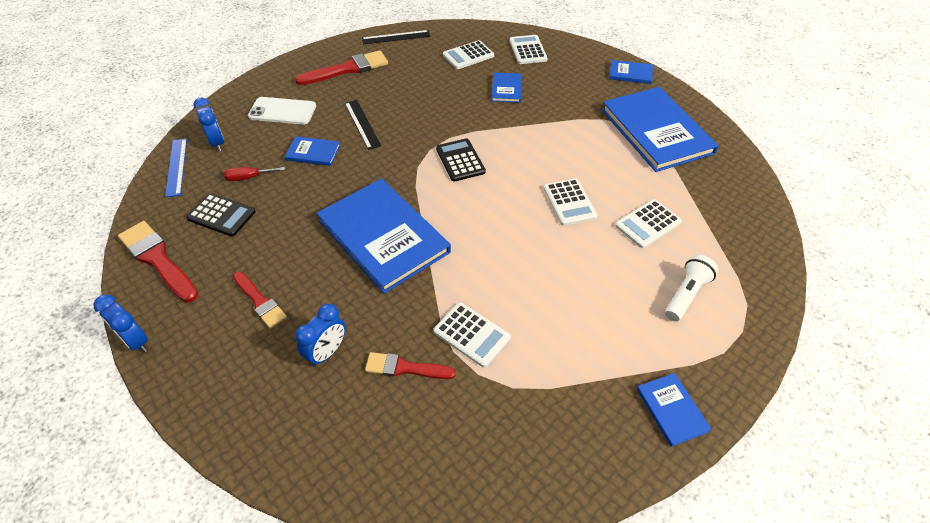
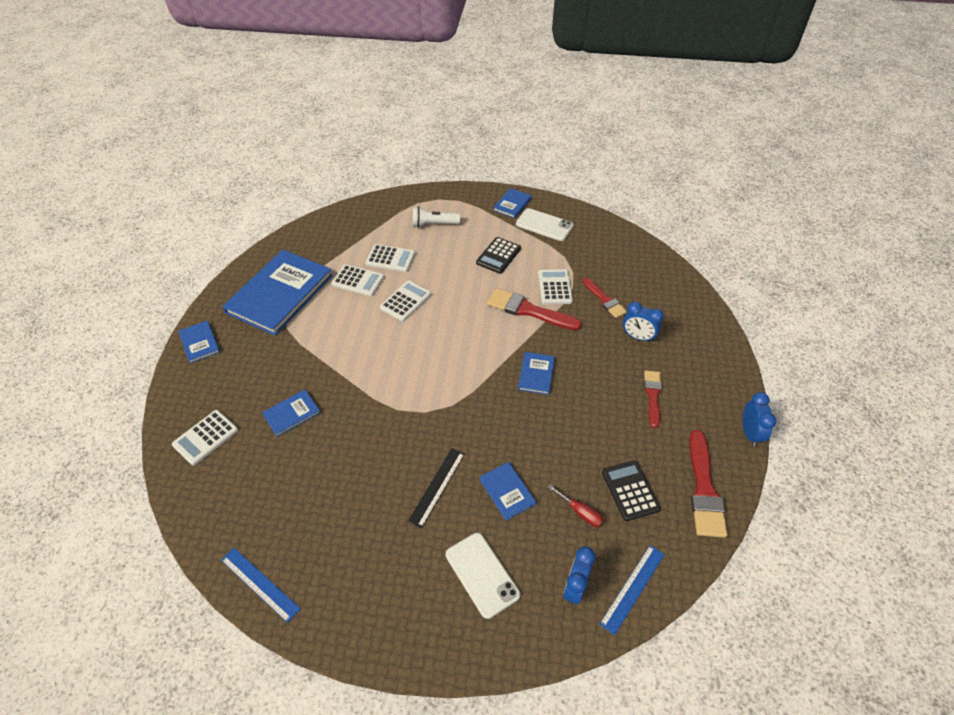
camera: 130 degrees left, 0 degrees up
(327, 352) = (637, 337): blue clock -> blue clock turned 150 degrees counterclockwise
(347, 69) = (363, 579): red brush -> red brush (528, 310)
(383, 236) = (536, 374): blue book -> blue book, size x0.45
(396, 37) = (260, 584): black ruler -> blue ruler
(460, 160) = (419, 383): black calculator -> black calculator (498, 256)
(468, 55) = (252, 482): white calculator -> white calculator (358, 281)
(593, 414) = (544, 225): none -> white phone

